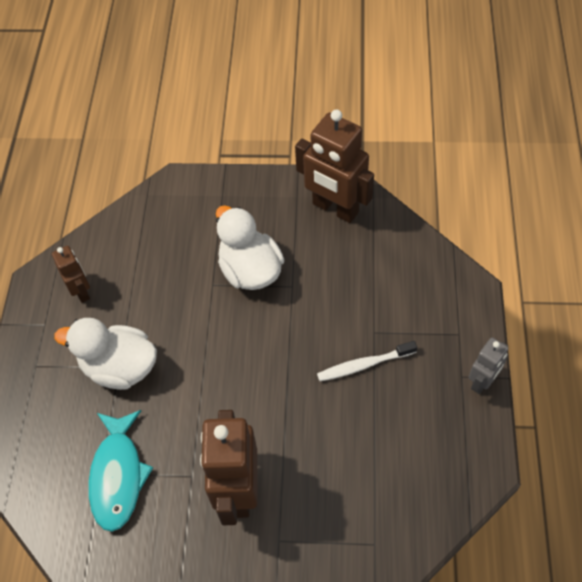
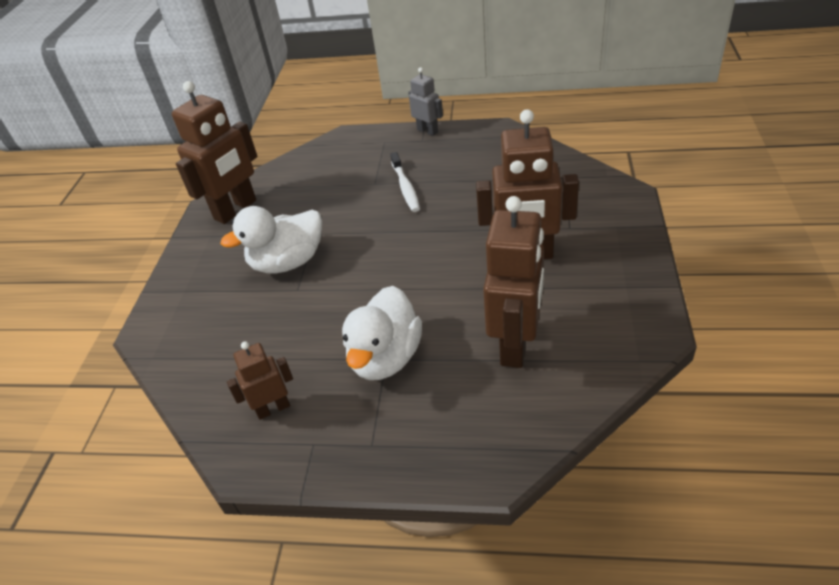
camera: 85 degrees left, 15 degrees down
(118, 476) = (516, 344): turquoise fish -> brown robot

